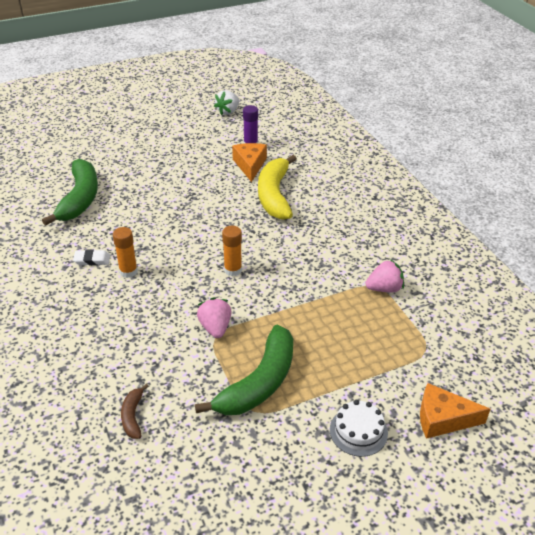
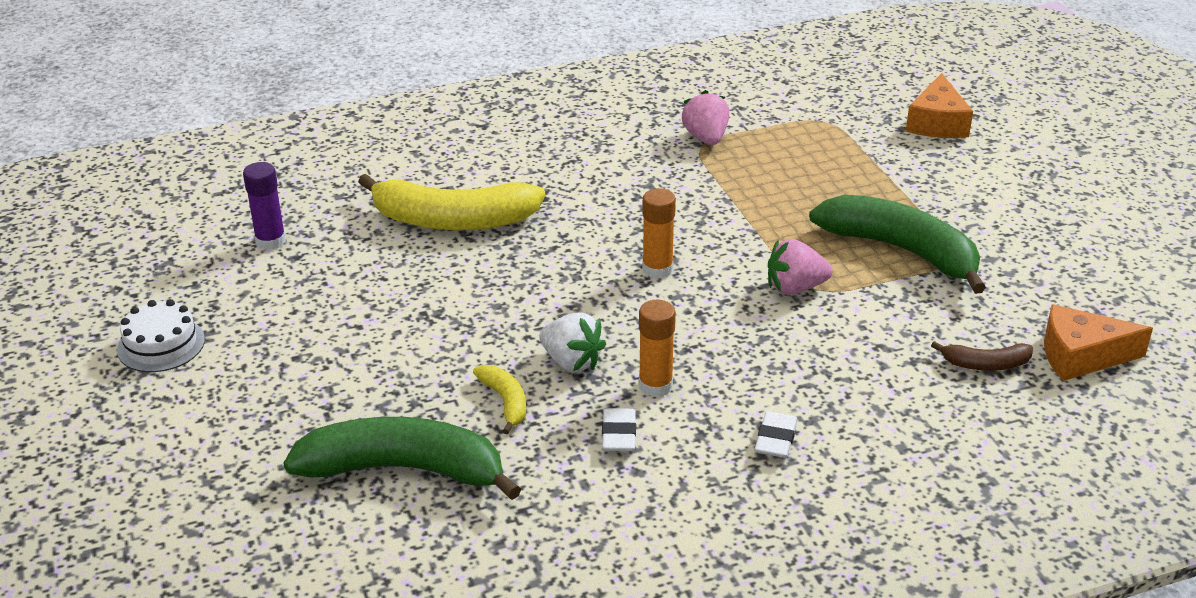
camera: 85 degrees left, 5 degrees down
(78, 316) = (775, 439): none -> white eraser
(122, 223) = (505, 402): none -> yellow banana
(228, 111) = (121, 267): white strawberry -> white strawberry (571, 361)
(250, 165) = (346, 244): orange cheese -> orange cheese (1081, 356)
(358, 431) = (969, 180): white cake -> white cake (161, 344)

